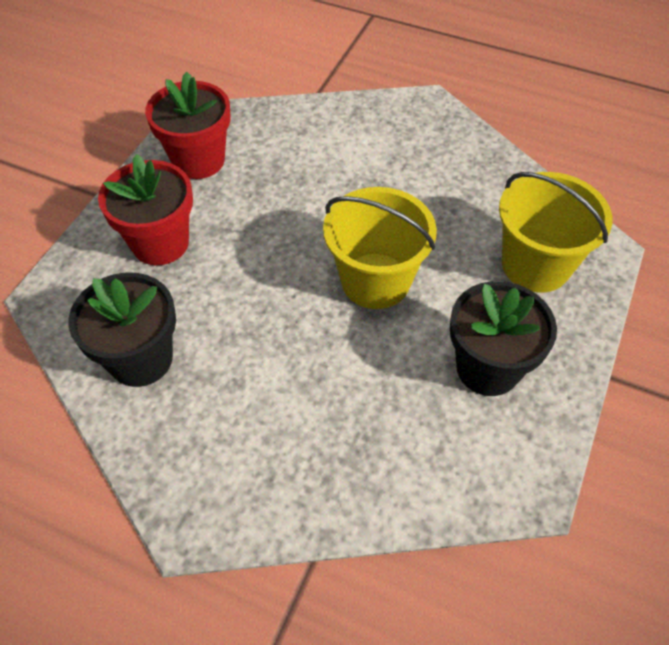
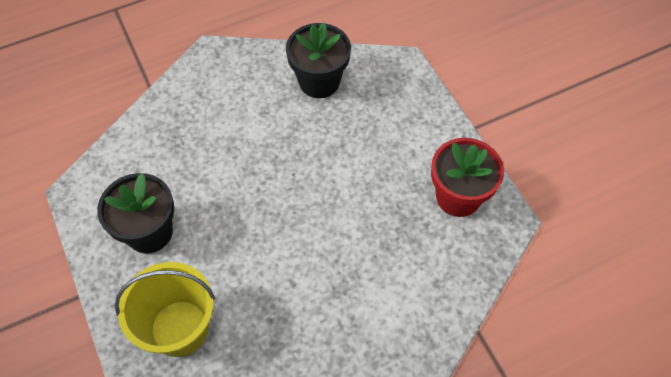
camera: 130 degrees right, 5 degrees up
(160, 243) = (397, 133): red flower pot -> none
(375, 281) = (261, 223): yellow bucket -> none

